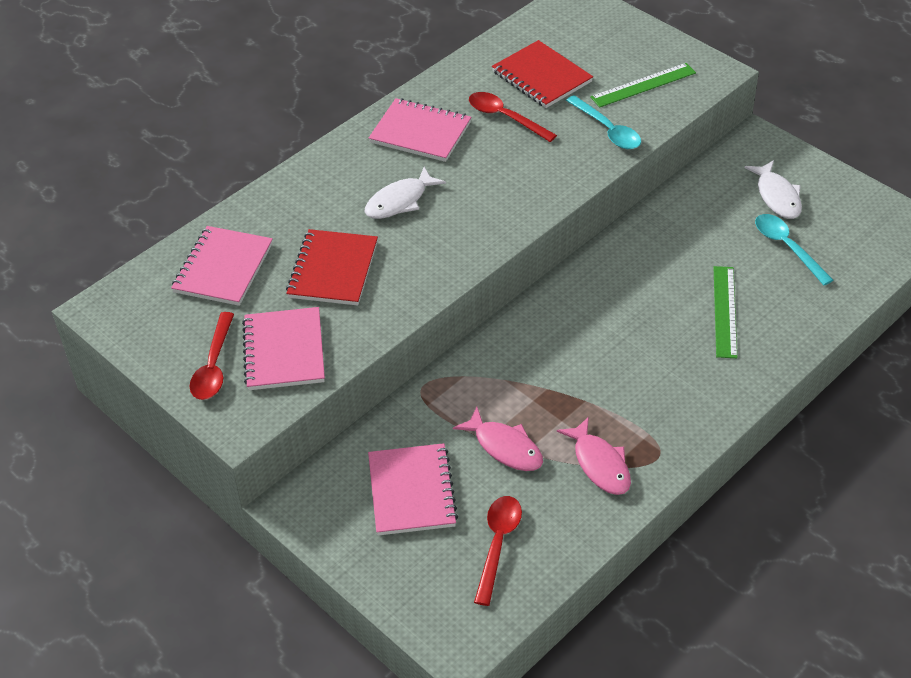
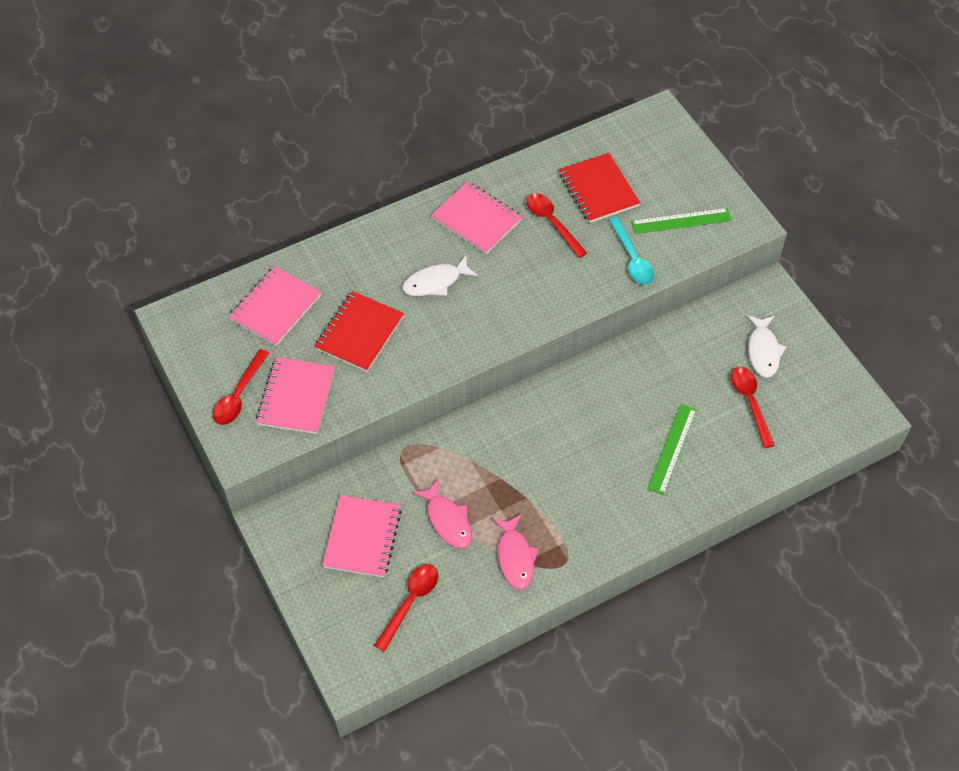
camera: 15 degrees right, 10 degrees up
(787, 247) = (750, 402): turquoise spoon -> red spoon

